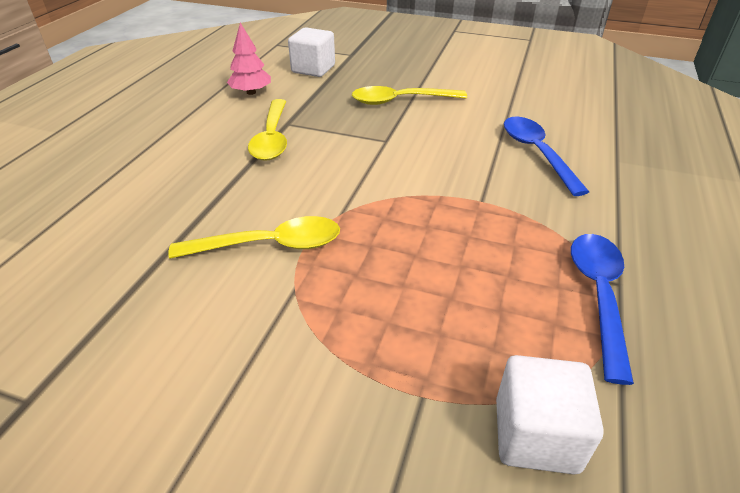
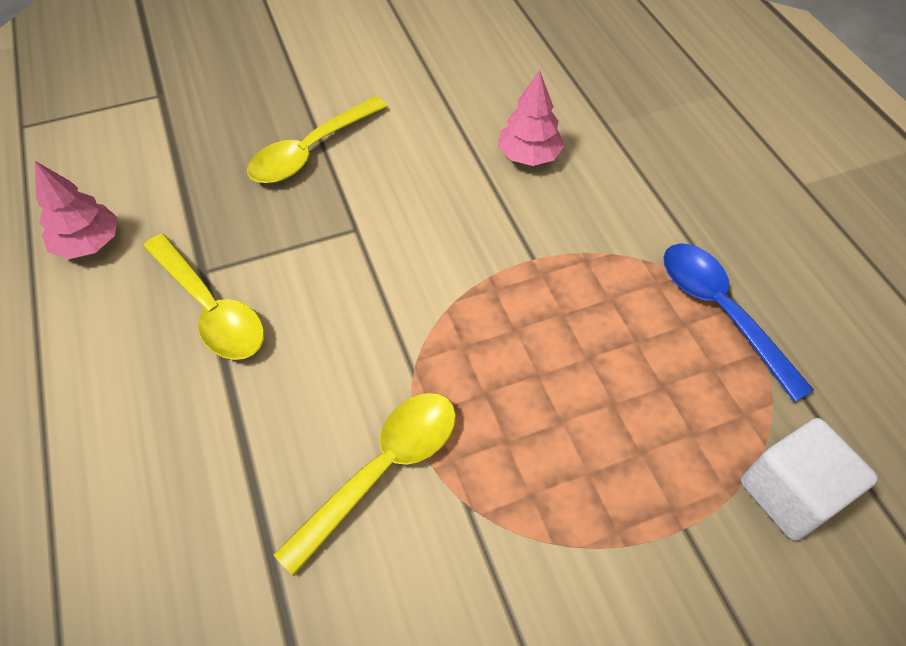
camera: 40 degrees left, 15 degrees up
(313, 69) = (135, 151): white cube -> none
(536, 153) = (528, 156): blue spoon -> pink tree

